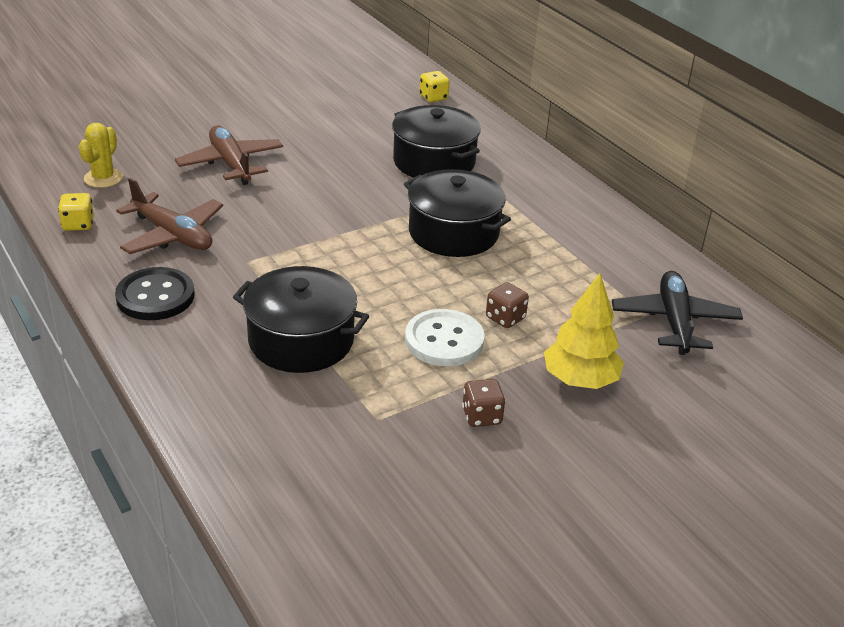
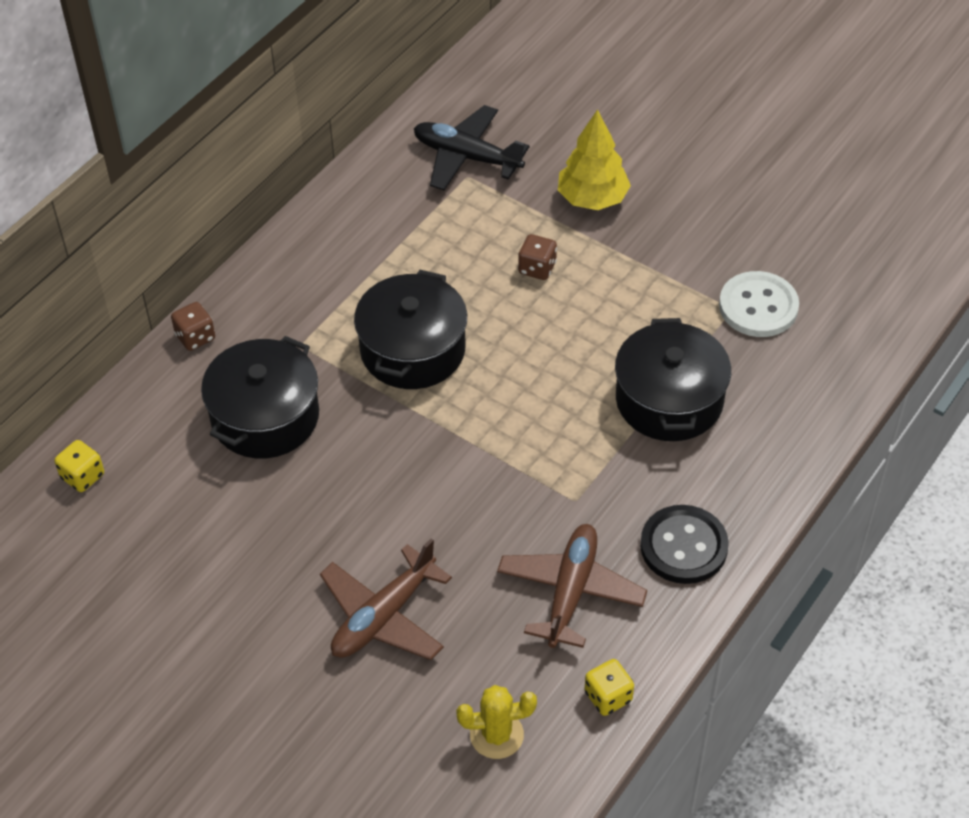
camera: 110 degrees left, 15 degrees up
(444, 340) = (599, 300): white button -> white button (758, 306)
(481, 416) = (681, 246): brown dice -> brown dice (195, 337)
(674, 322) = (467, 157): black plane -> black plane turned 45 degrees clockwise

